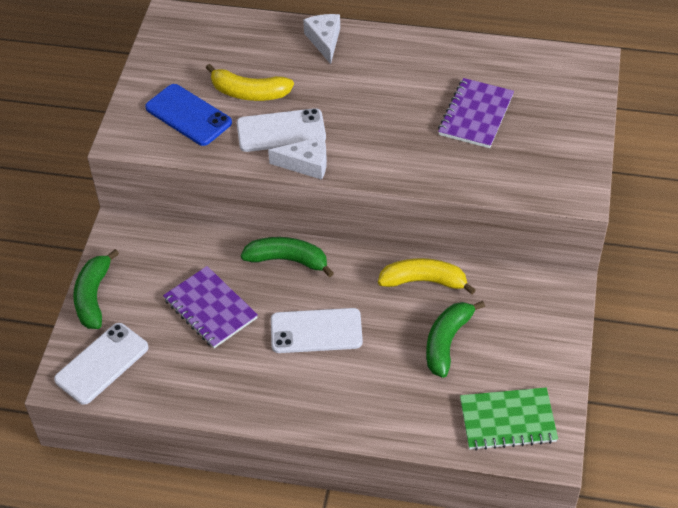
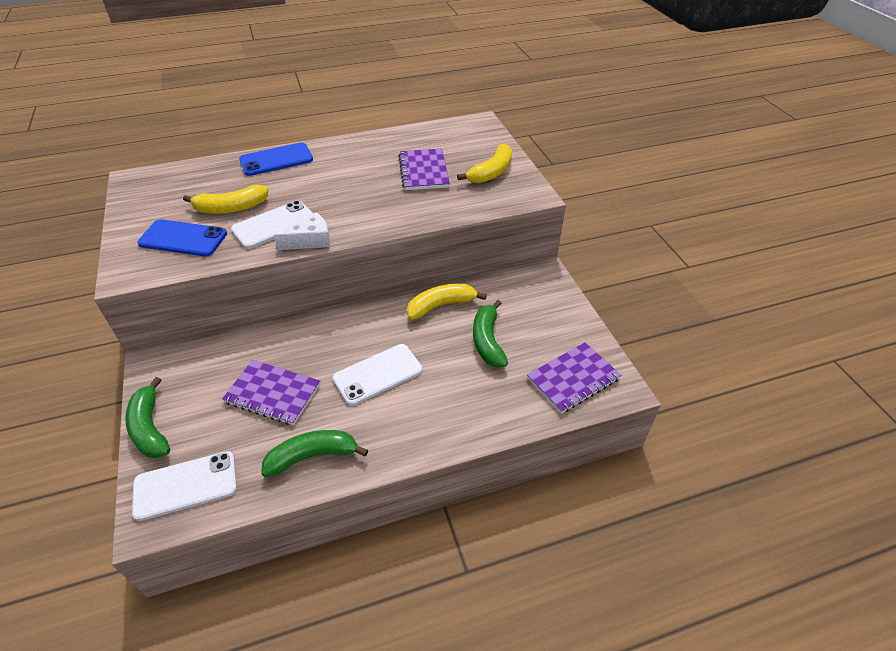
camera: 30 degrees left, 5 degrees down
(102, 364) = (185, 485): white phone -> white phone turned 60 degrees clockwise
(288, 260) = (322, 330): green banana -> green banana (312, 456)
(324, 41) = (276, 160): white cheese -> blue phone
(507, 420) = (573, 379): green notebook -> purple notebook
(553, 145) = (491, 172): none -> yellow banana

